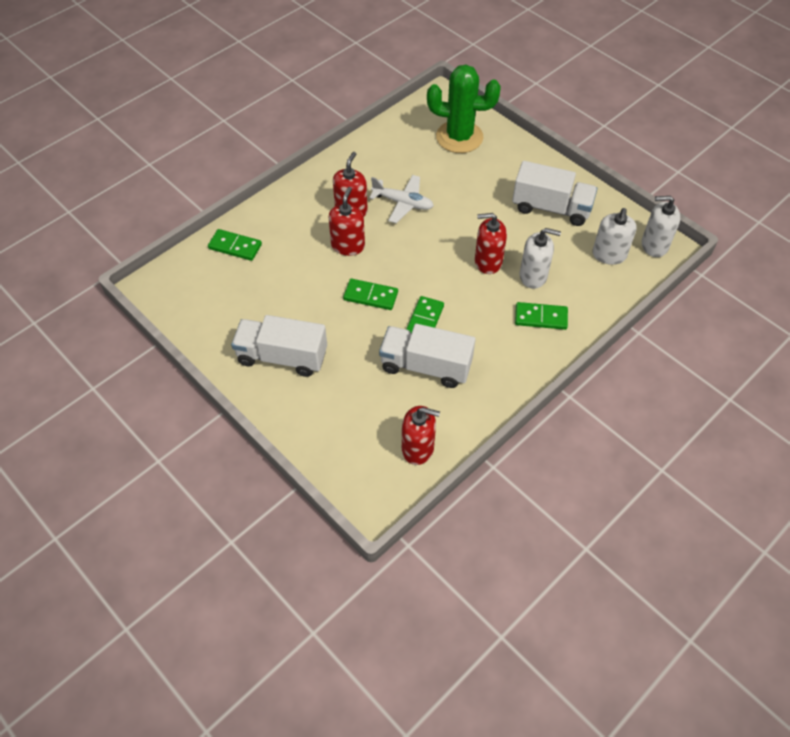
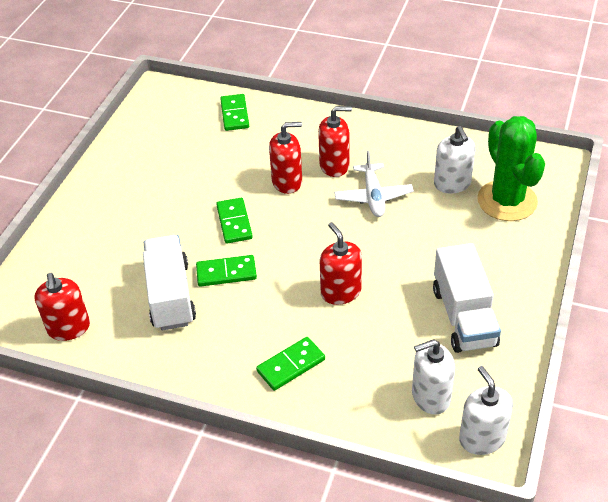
camera: 65 degrees right, 10 degrees down
(282, 357) = (127, 195): white truck -> none
(533, 276) = (347, 337): white soap dispenser -> white soap dispenser (452, 184)
(541, 317) = (291, 365): green domino -> green domino turned 75 degrees clockwise

